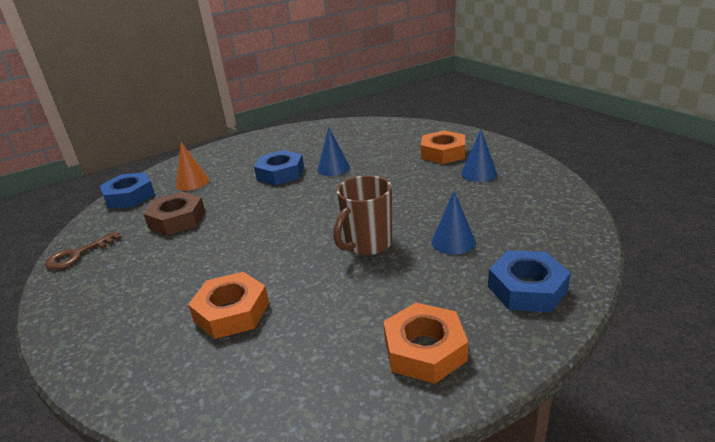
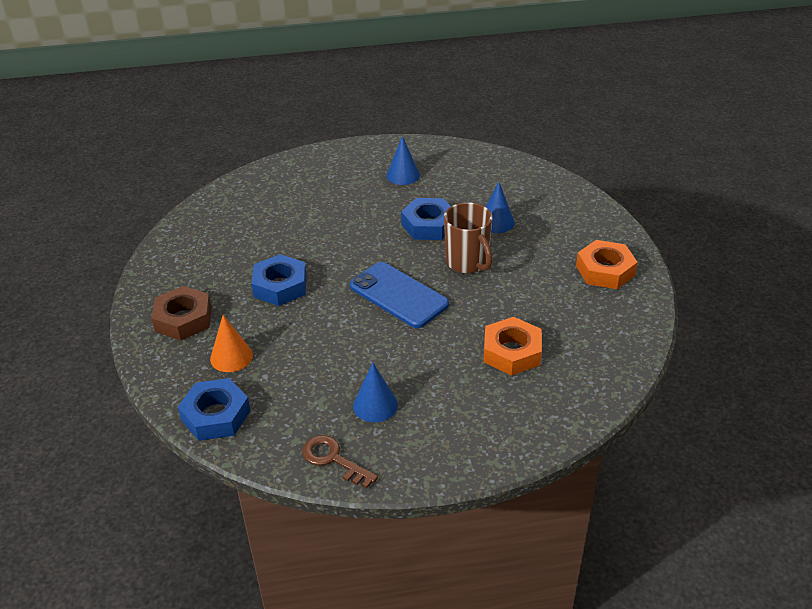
camera: 70 degrees left, 10 degrees up
(78, 254) = (333, 459): brown key -> brown key turned 150 degrees clockwise
(177, 219) = (319, 375): brown nut -> brown nut (183, 319)
(294, 223) = (398, 295): none -> blue phone
(333, 168) = (306, 249): blue cone -> blue cone (375, 405)
(443, 153) = (344, 179): orange nut -> none
(527, 288) = (571, 212): blue nut -> blue nut (428, 225)

